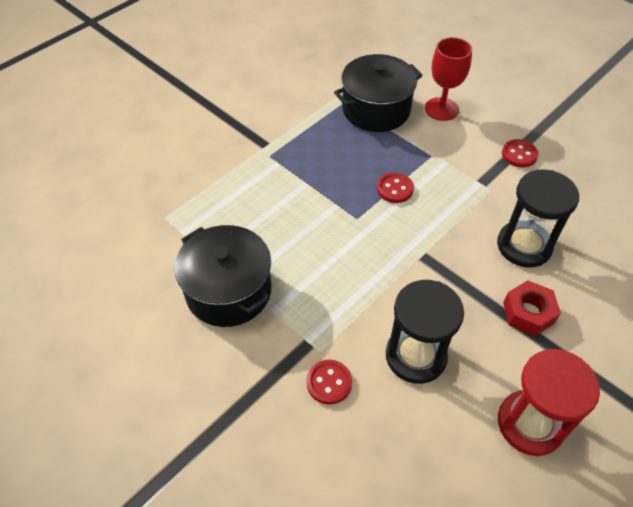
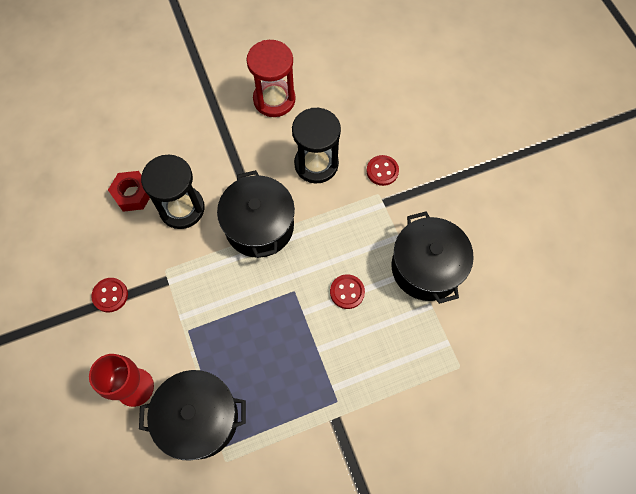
camera: 155 degrees left, 15 degrees up
(395, 189) = (244, 307): red button -> red button (347, 292)
(432, 261) = (259, 226): none -> black pot
(528, 313) = (221, 160): red nut -> red nut (133, 194)

